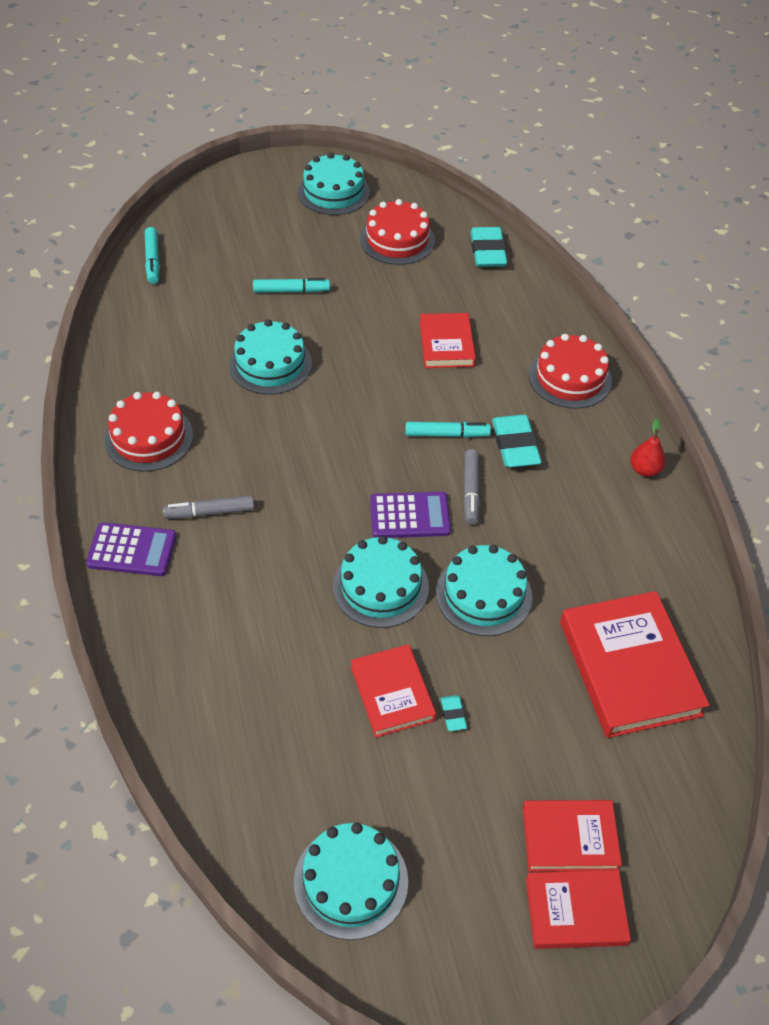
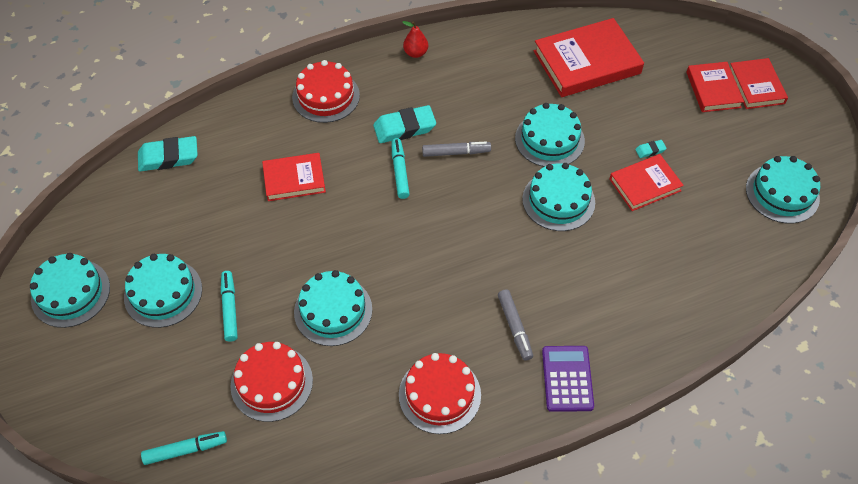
camera: 95 degrees left, 5 degrees up
(320, 248) = (163, 293): none -> turquoise cake
(397, 240) = (151, 229): red cake -> red cake (271, 383)
(410, 516) = (488, 189): purple calculator -> none

